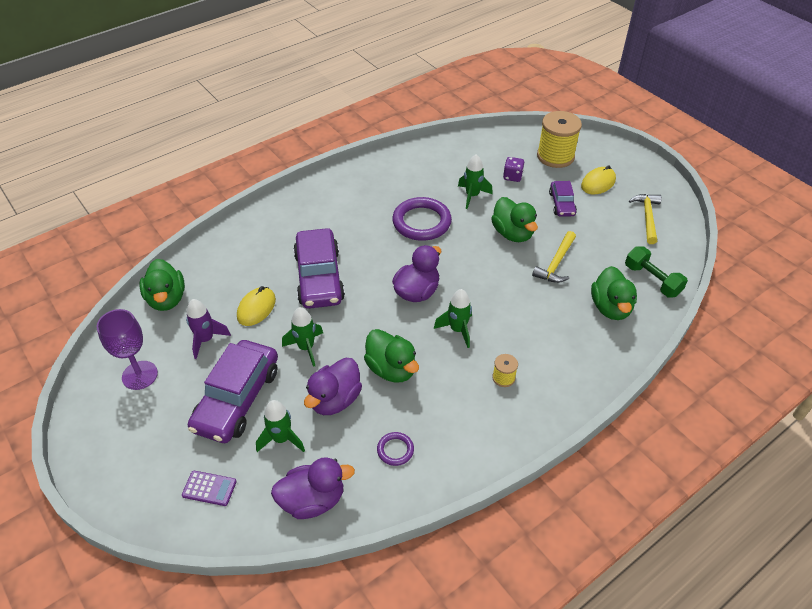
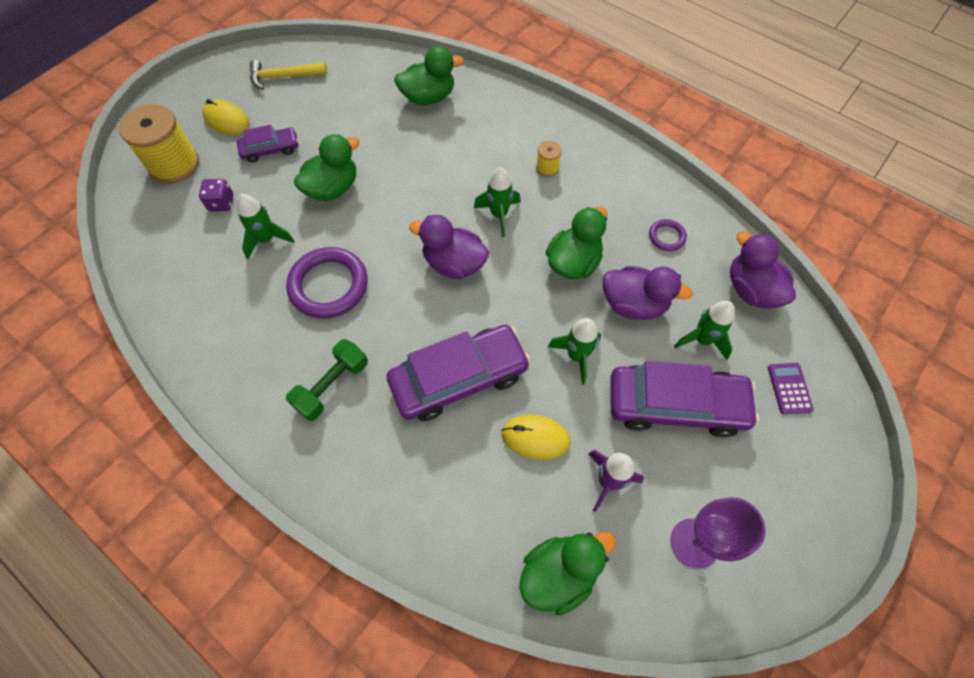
camera: 105 degrees left, 15 degrees up
(556, 263) = (374, 144): yellow hammer -> none
(652, 280) = (381, 70): green dumbbell -> green dumbbell (332, 386)

